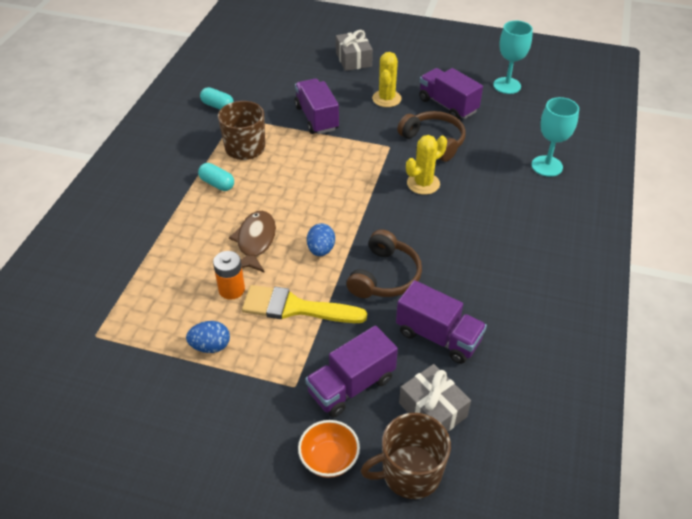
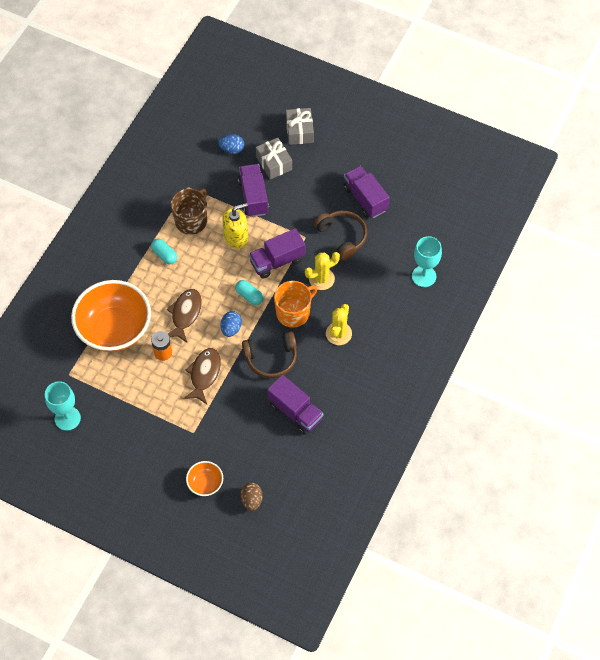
camera: 10 degrees right, 15 degrees up
(159, 271) = (115, 329): none -> orange bowl
(210, 346) = (143, 395): blue egg -> blue egg (232, 149)
(217, 106) = (175, 171): turquoise capsule -> turquoise capsule (249, 296)
(295, 308) = (204, 374): yellow brush -> brown fish
(304, 156) = (236, 237): none -> yellow soap dispenser
(351, 385) = (229, 438): purple truck -> purple truck (277, 261)
(384, 276) = (271, 358): brown headphones -> brown headphones turned 45 degrees clockwise
(386, 99) = (316, 183): yellow cactus -> yellow cactus (338, 333)
(399, 222) = (293, 312): none -> orange mug
(410, 473) = (251, 500): brown mug -> brown egg
(432, 410) = (277, 463): grey gift -> grey gift (274, 163)
(507, 85) = (423, 183): turquoise goblet -> turquoise goblet (67, 418)

